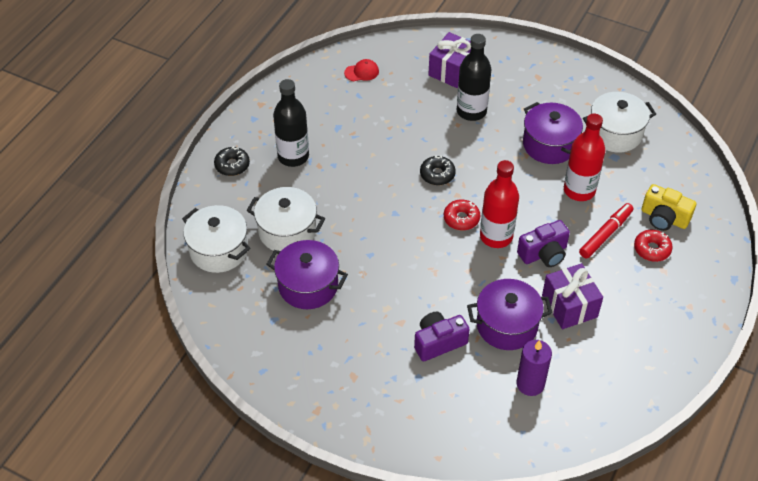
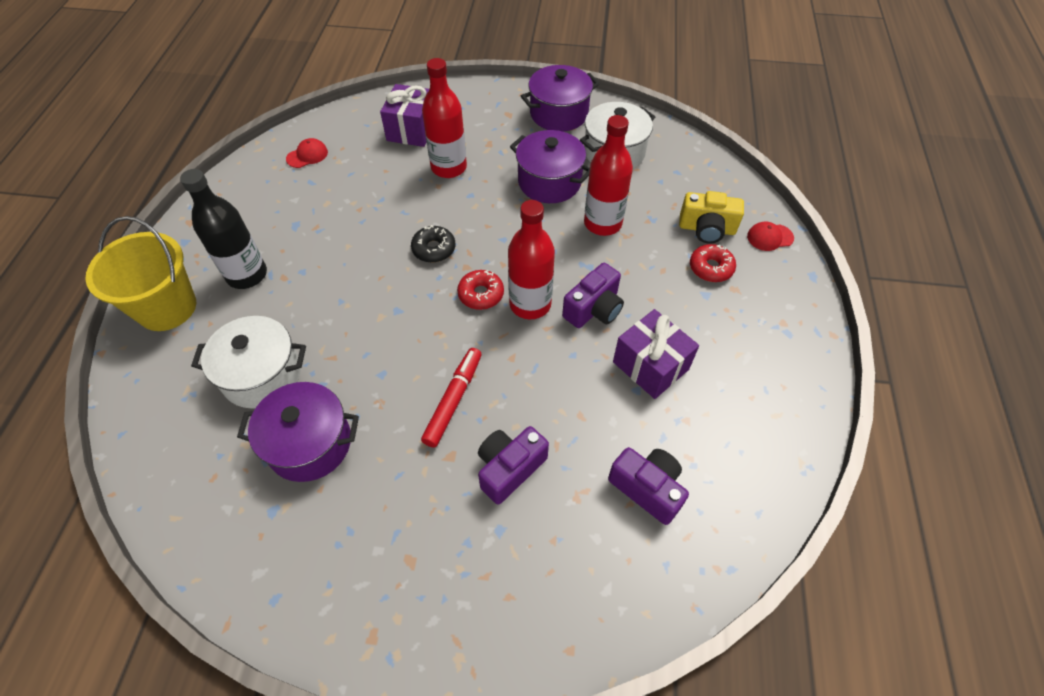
camera: 20 degrees left, 5 degrees up
(219, 250) = (170, 431): white pot -> none
(232, 165) = (167, 308): black donut -> yellow bucket
(471, 111) = (449, 167): black bottle -> red bottle
(507, 325) = (586, 416): purple pot -> purple pot (559, 114)
(530, 384) = (647, 488): purple candle -> purple camera
(605, 234) = (653, 265): red marker -> red marker (454, 400)
(714, 239) = (769, 237): none -> red cap

